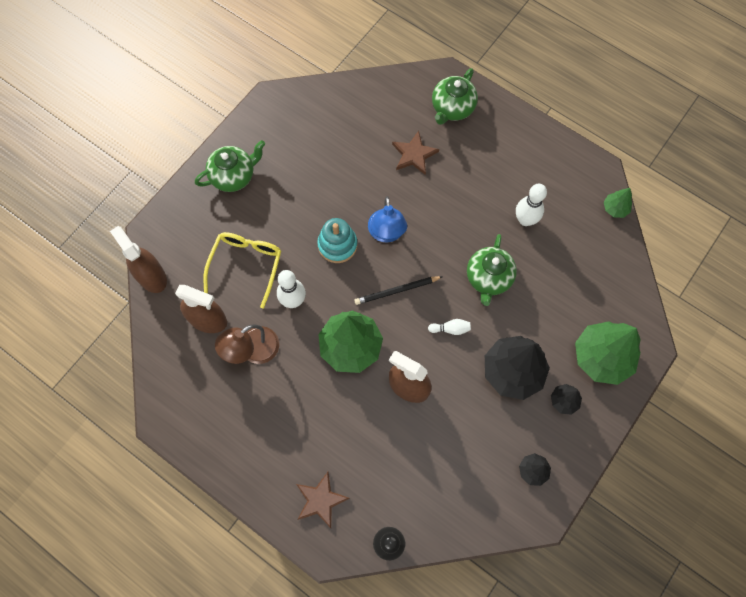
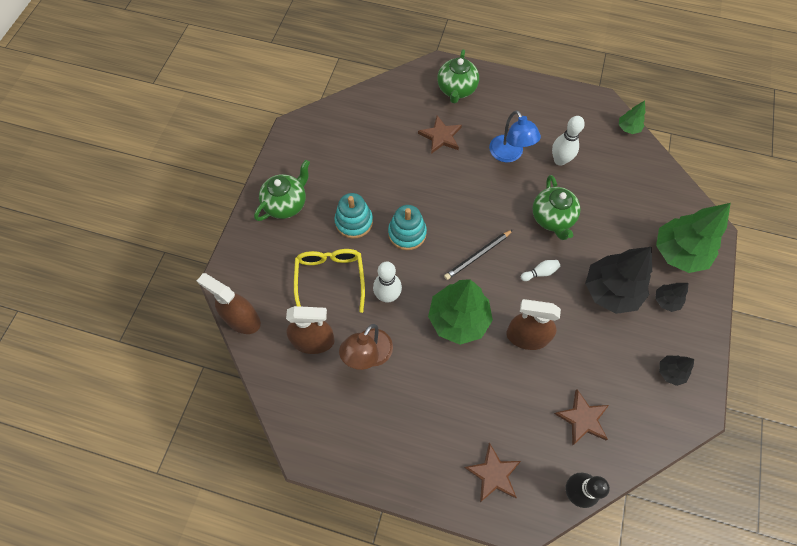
camera: 20 degrees left, 5 degrees down
(291, 216) = (354, 222): none -> turquoise stacking toy
(386, 233) = (446, 209): blue lamp -> blue lamp (509, 154)
(426, 482) = (582, 418): none -> brown star

